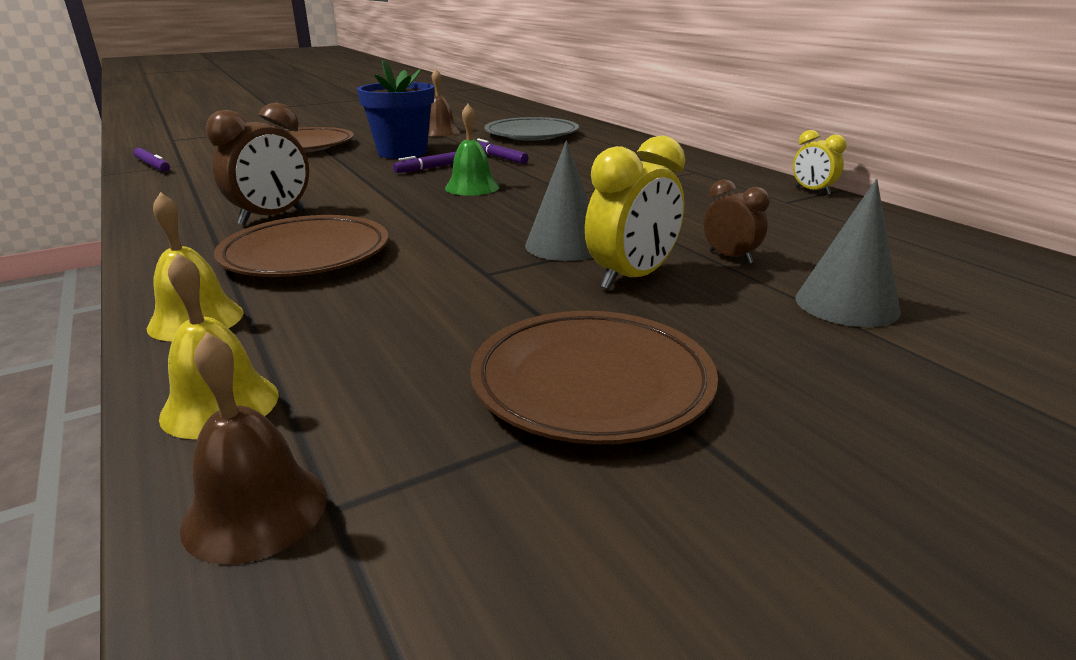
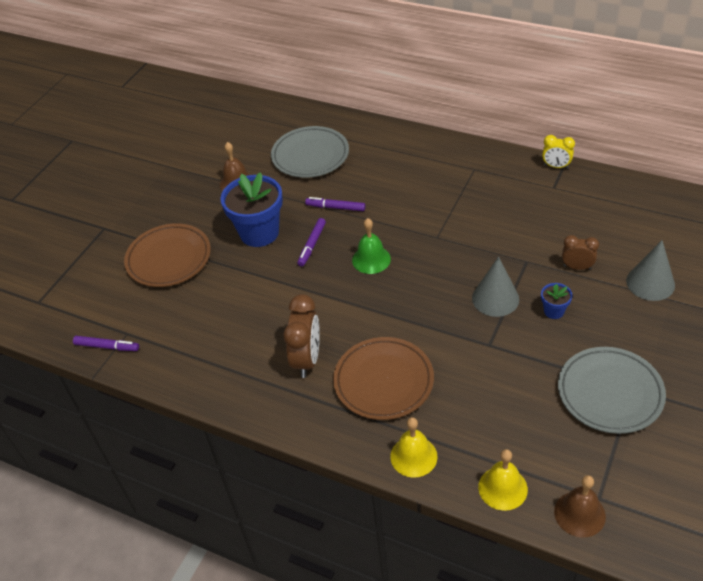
camera: 30 degrees left, 20 degrees up
(591, 383) = (610, 393): brown plate -> grey plate
(631, 278) = (554, 311): yellow clock -> blue flower pot

